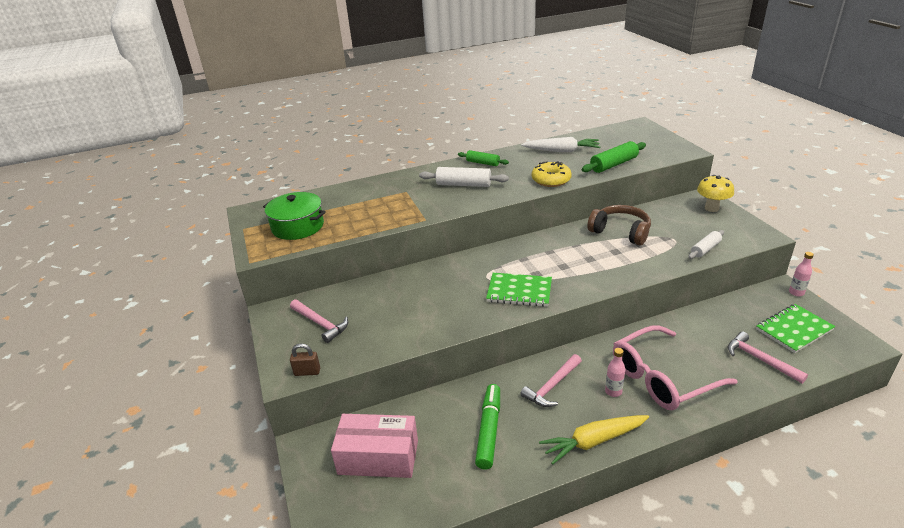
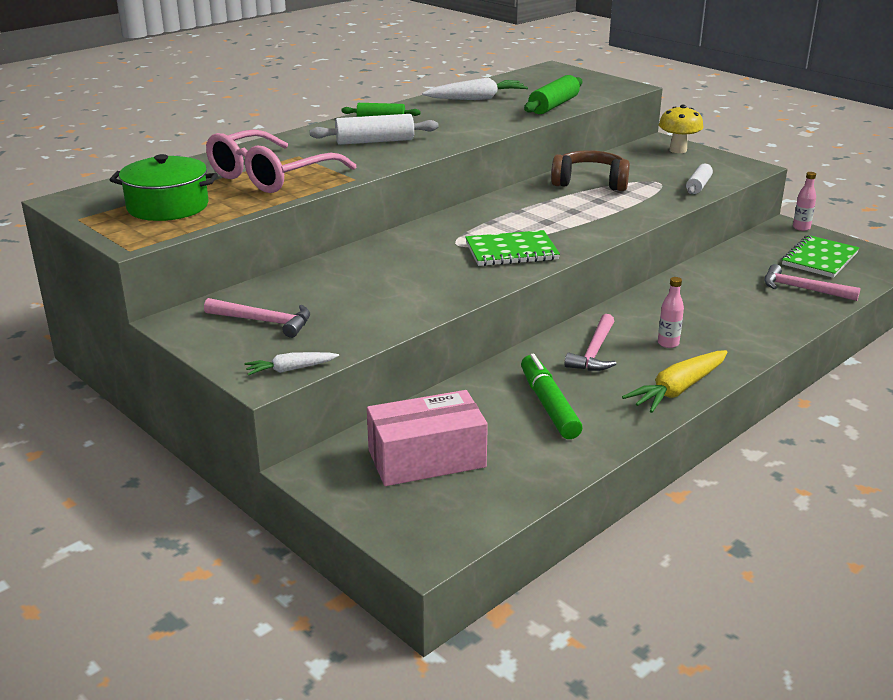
camera: 25 degrees left, 5 degrees down
(307, 372) = (290, 369): brown padlock -> white carrot
(551, 180) = (488, 126): yellow donut -> none
(663, 377) = (713, 322): pink glasses -> pink glasses (271, 176)

